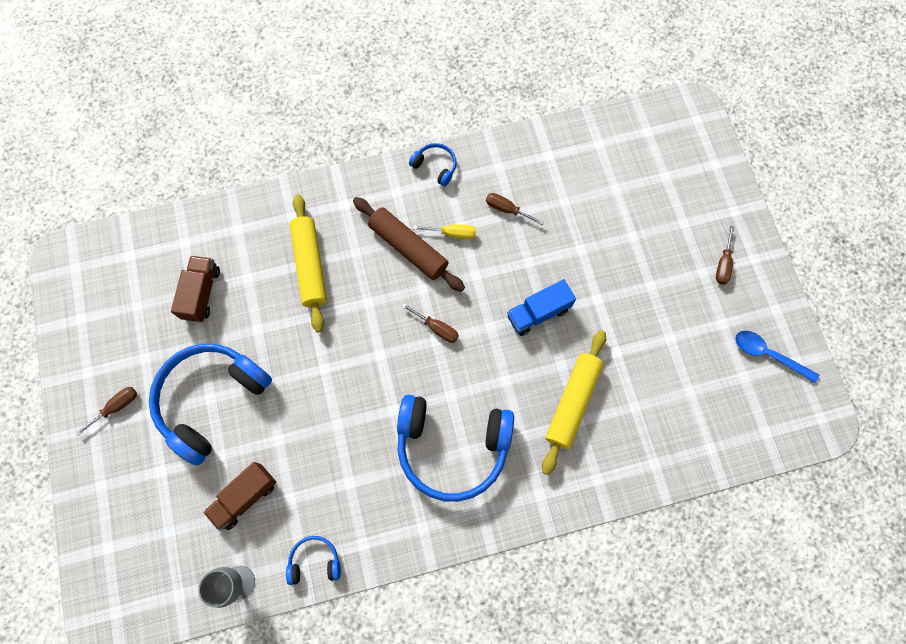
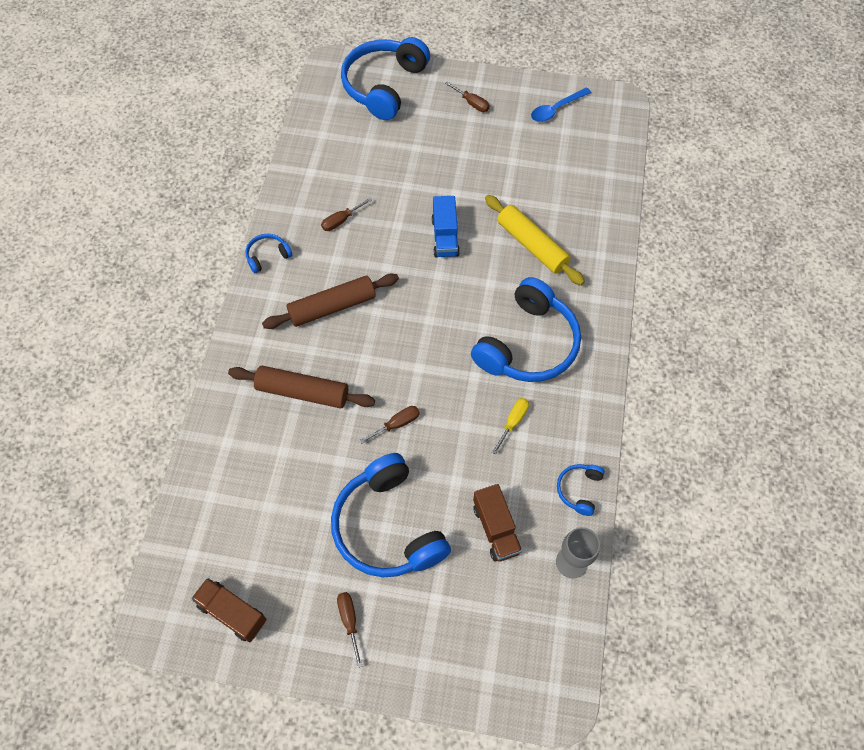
camera: 65 degrees left, 10 degrees down
(201, 293) = (275, 498): brown truck -> brown truck (232, 613)
(310, 266) = (302, 392): yellow rolling pin -> brown rolling pin
(436, 328) = (418, 315): brown screwdriver -> brown screwdriver (397, 424)
(452, 233) = (339, 268): yellow screwdriver -> yellow screwdriver (513, 422)
(694, 170) = (384, 86): none -> blue headphones

